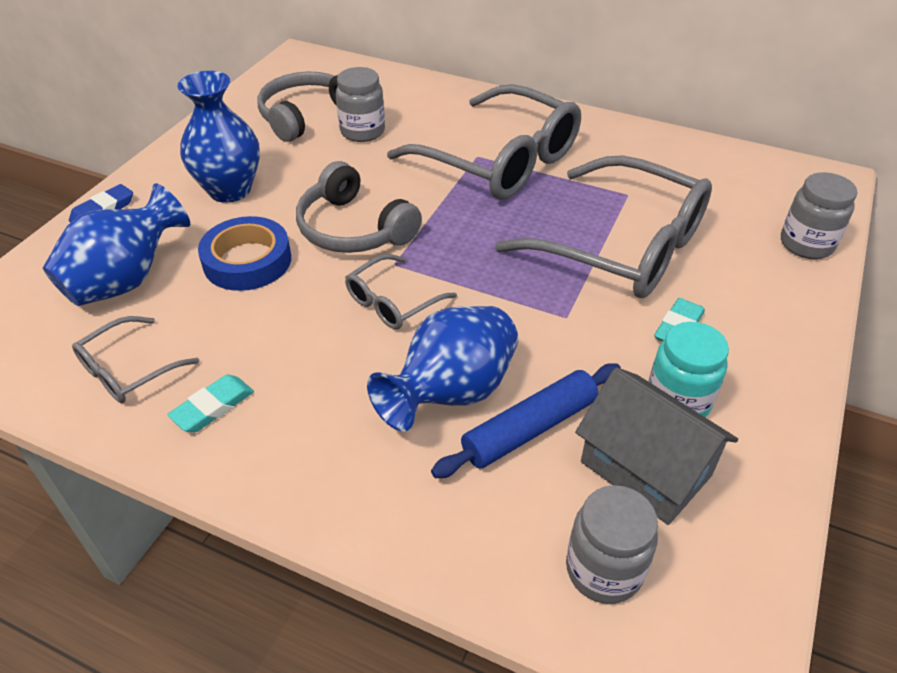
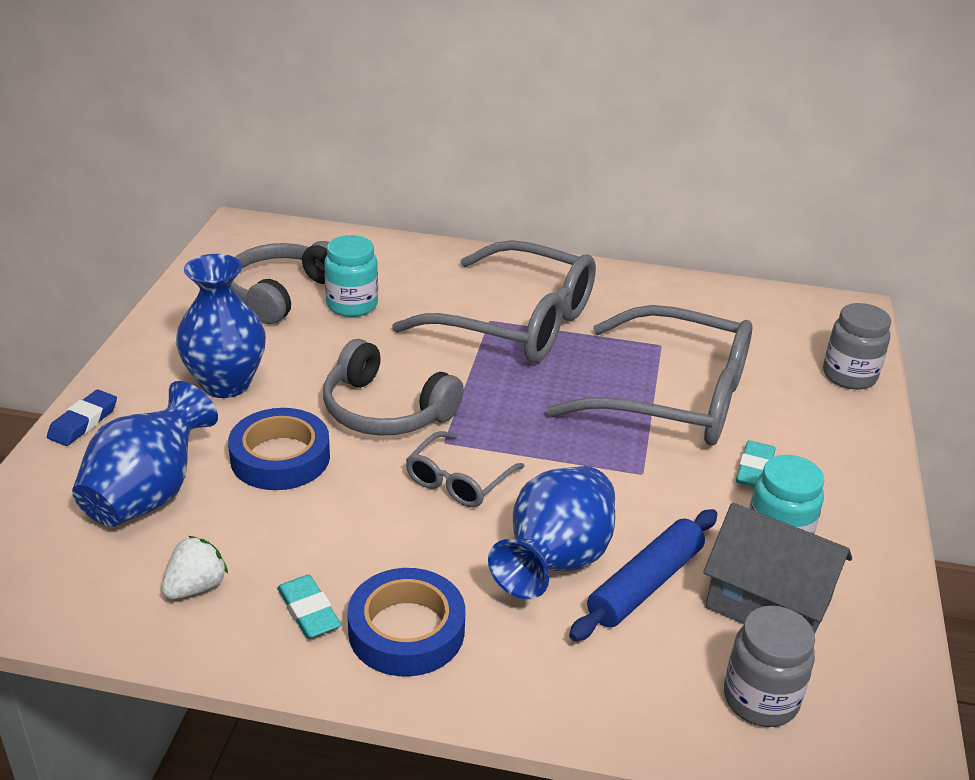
camera: 15 degrees left, 10 degrees down
(129, 369) = (196, 587): grey glasses -> white strawberry
(213, 407) = (309, 611): turquoise eraser -> turquoise eraser turned 60 degrees counterclockwise
(290, 439) = (406, 630): none -> blue tape
(362, 131) = (352, 305): grey jar -> turquoise jar

